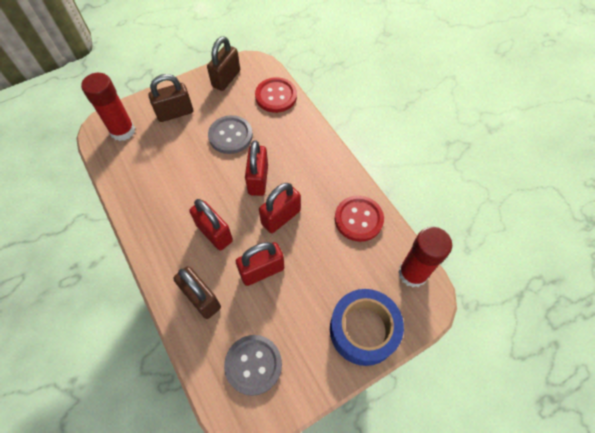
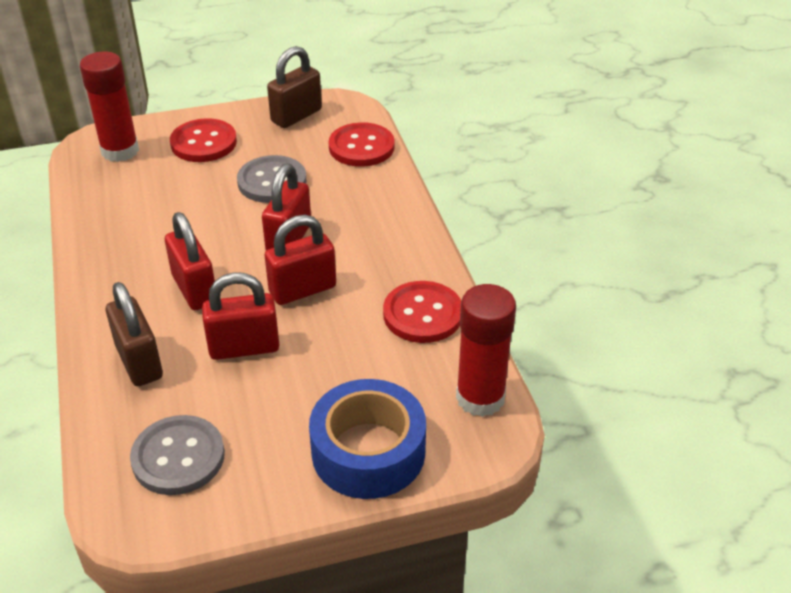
camera: 15 degrees right, 20 degrees down
(175, 113) = (203, 143): brown padlock -> red button

